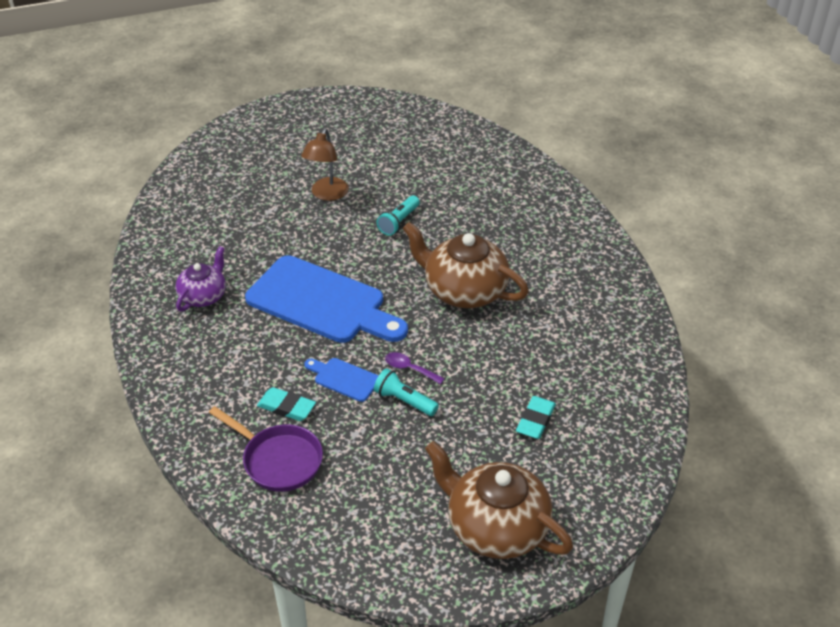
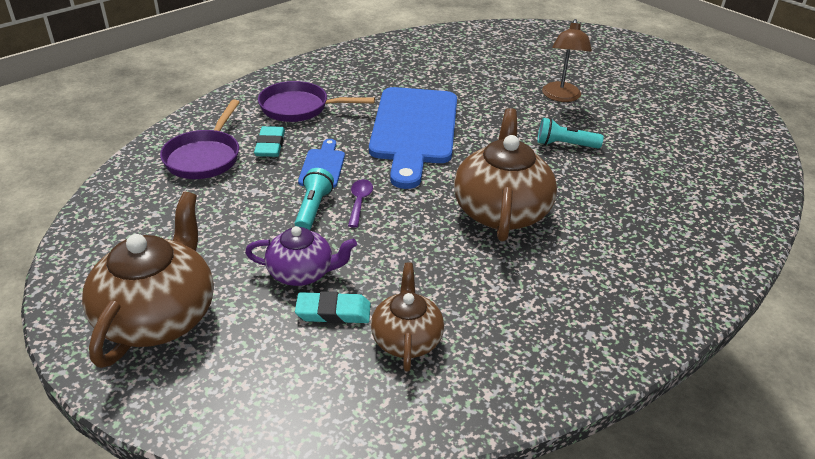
camera: 65 degrees right, 5 degrees down
(203, 296) = (377, 74): purple teapot -> purple teapot (302, 273)
(231, 370) = (299, 108): none -> purple pan
(327, 194) = (561, 97): brown lamp -> brown lamp turned 75 degrees counterclockwise
(578, 388) = (406, 339): none -> brown teapot

